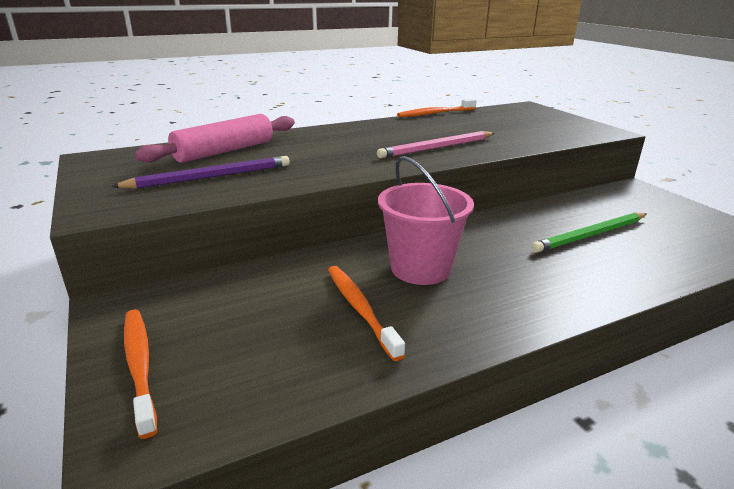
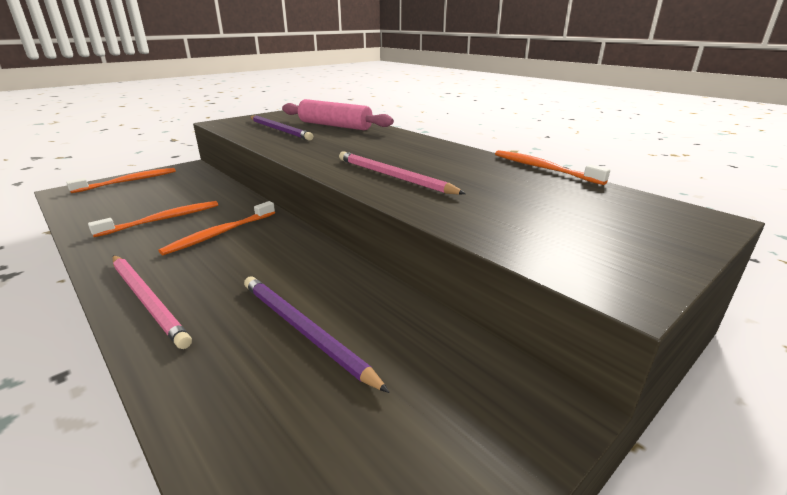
camera: 75 degrees right, 0 degrees up
(420, 268) = (219, 234): pink bucket -> orange toothbrush
(559, 299) = (147, 300): none -> pink pencil
(590, 235) = (304, 330): green pencil -> purple pencil

